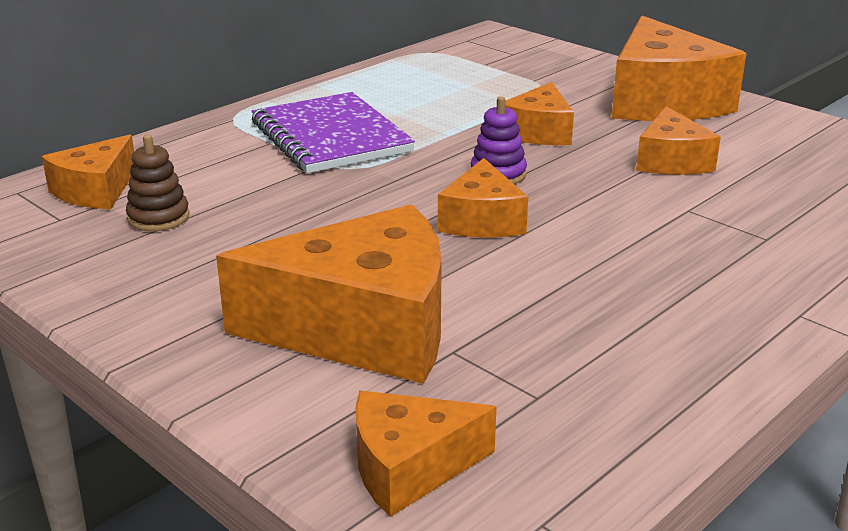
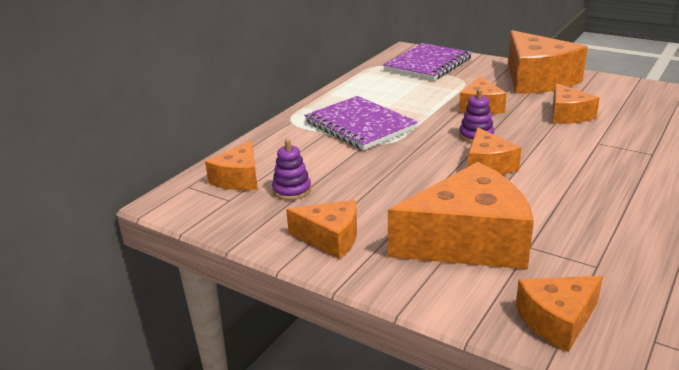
camera: 10 degrees left, 0 degrees up
(158, 217) = (292, 190): brown stacking toy -> purple stacking toy
(161, 294) = (330, 238): none -> orange cheese
(505, 59) = (428, 64): none -> purple notebook

